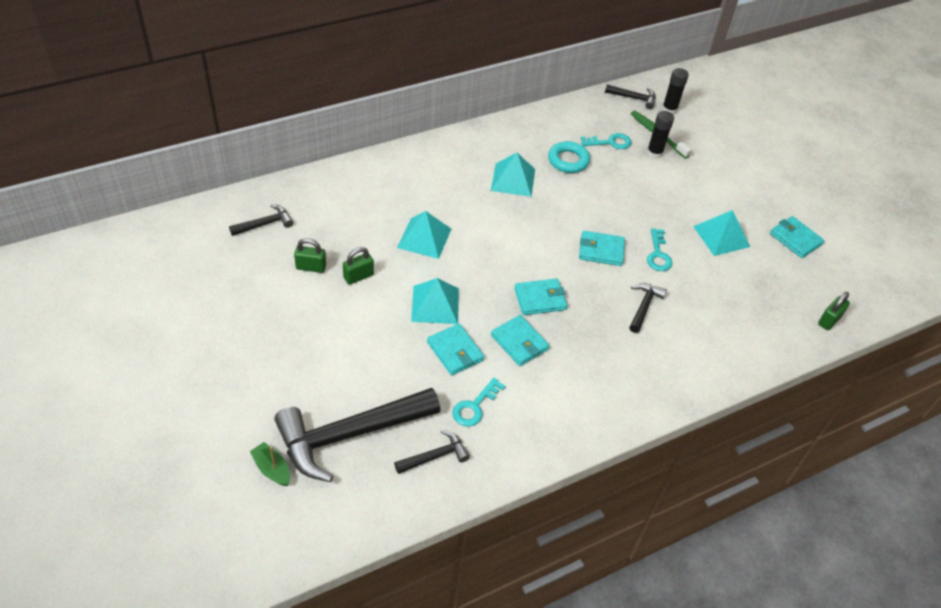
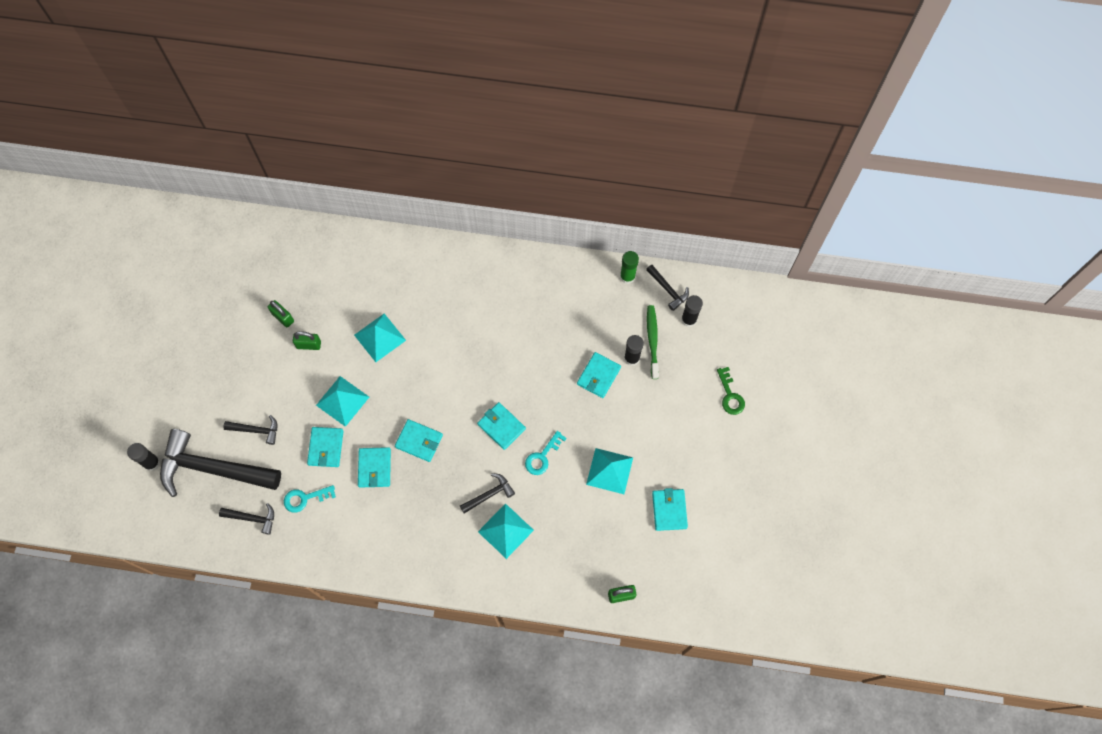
camera: 40 degrees right, 20 degrees up
(265, 224) = (279, 259): black hammer -> black hammer (256, 430)
(272, 469) = (152, 463): green boat -> black glue stick
(513, 179) = (490, 320): turquoise pyramid -> turquoise pyramid (505, 531)
(568, 160) = (551, 325): turquoise ring -> none
(594, 103) = (627, 276): none -> green glue stick
(610, 142) = (603, 326): turquoise key -> none
(642, 176) = (598, 376): none -> turquoise wallet
(752, 142) = (730, 395): none -> green key

